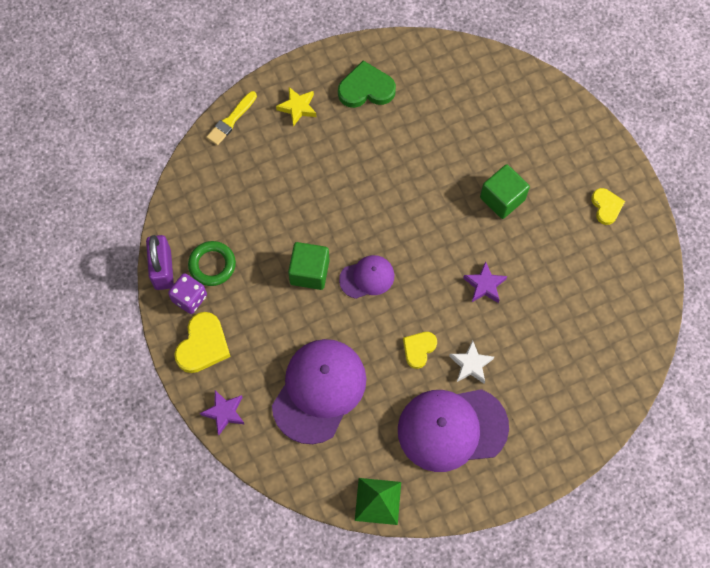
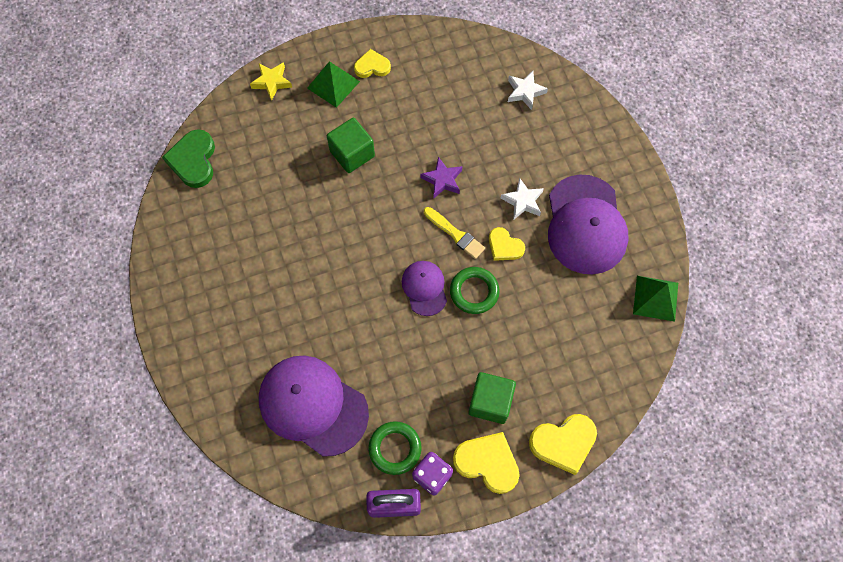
camera: 85 degrees left, 0 degrees up
(224, 412) = (563, 443): purple star -> yellow heart
(231, 120) = (218, 419): yellow brush -> yellow brush (455, 234)
(297, 107) = (215, 344): yellow star -> yellow star (272, 82)
(309, 272) = (413, 345): green cube -> green cube (490, 402)
(319, 391) = (543, 345): purple cap -> purple cap (313, 405)
(366, 89) = (204, 270): green heart -> green heart (193, 160)
(367, 323) = (474, 292): none -> green ring
(578, 172) = (333, 84): none -> green pyramid
(601, 361) = (525, 92): none -> white star

